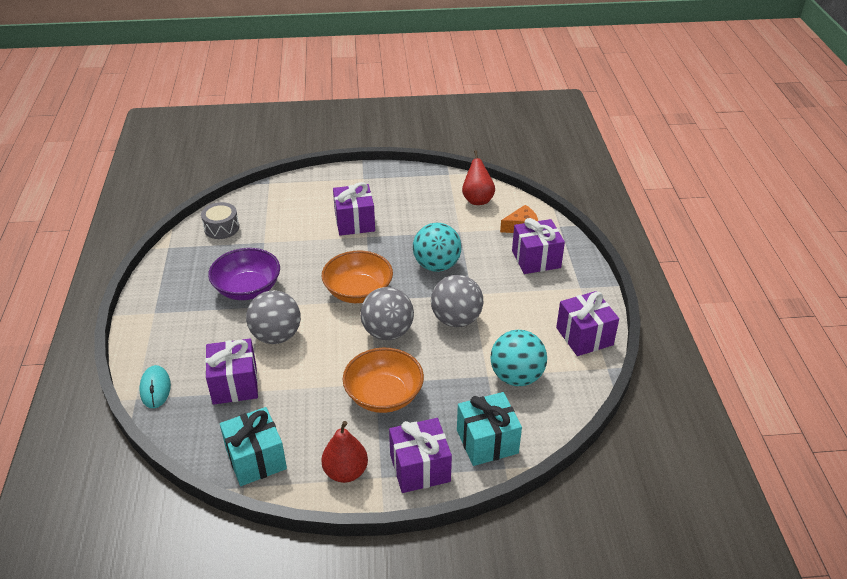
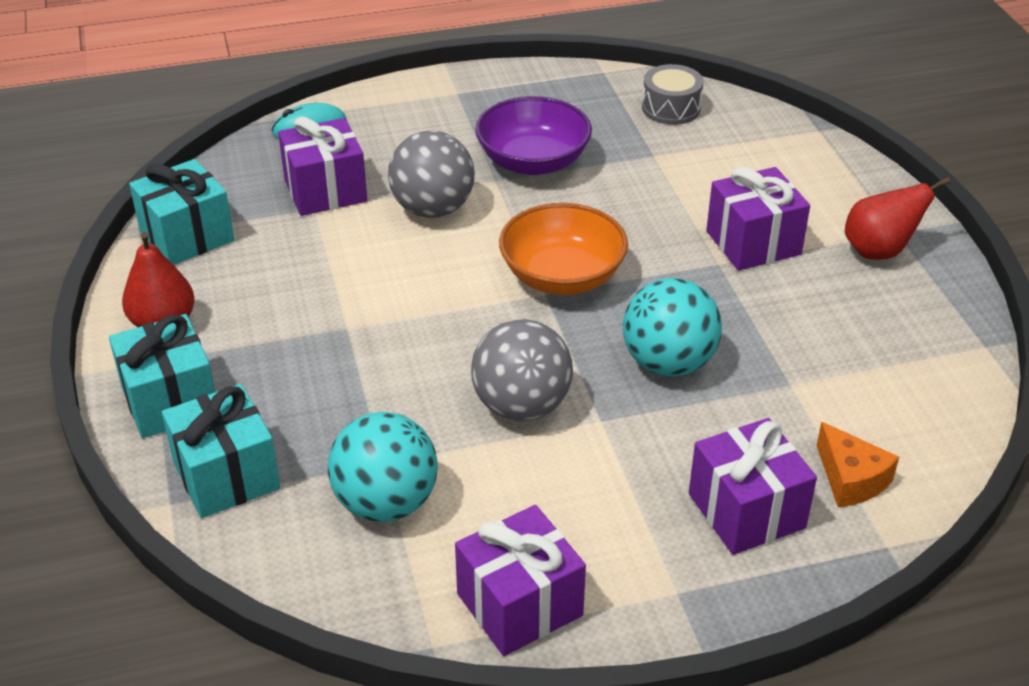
camera: 80 degrees right, 0 degrees up
(384, 395) = (320, 340): orange bowl -> none
(387, 332) = (468, 324): grey ball -> none
(420, 468) = (170, 400): purple gift -> turquoise gift
(477, 199) = (915, 399): red pear -> red pear (879, 251)

